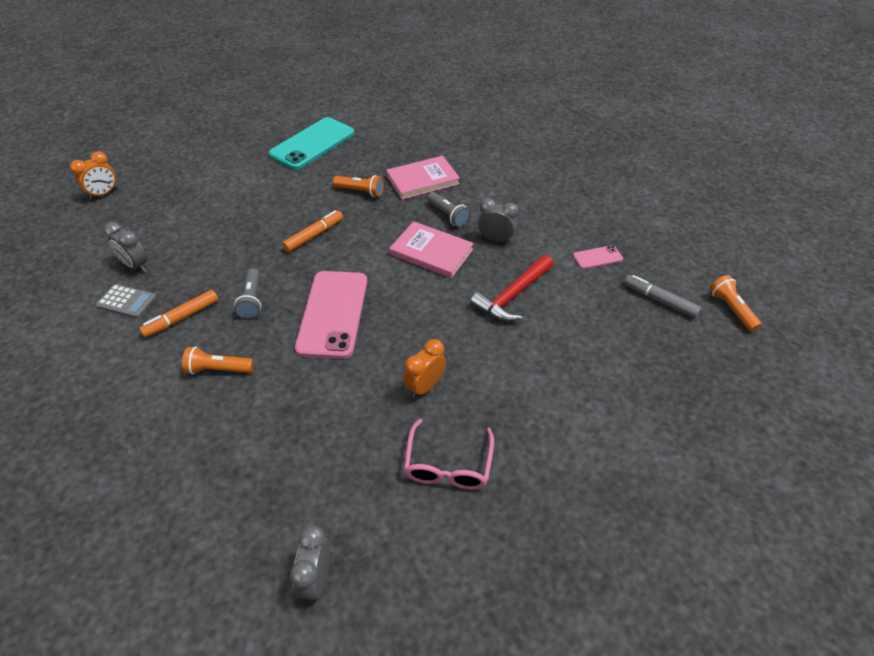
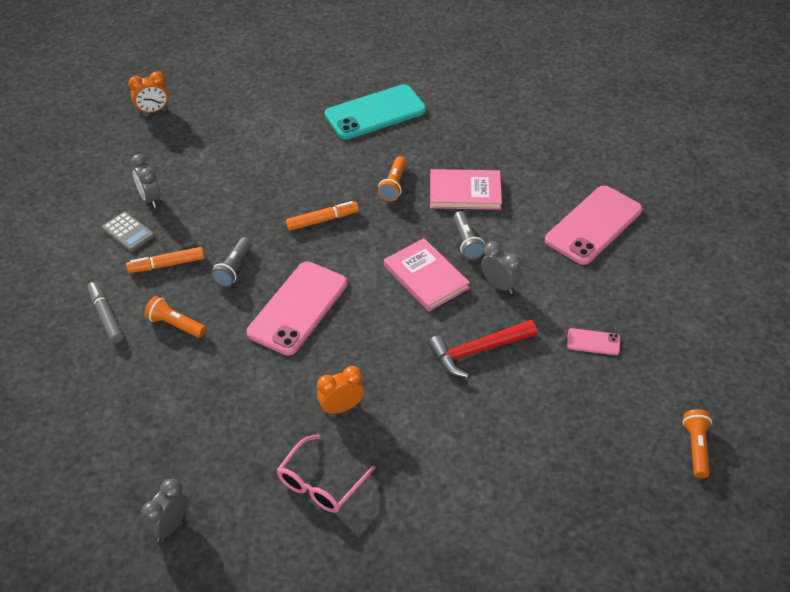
camera: 25 degrees right, 0 degrees up
(360, 191) = (394, 185): orange flashlight -> orange flashlight turned 60 degrees clockwise
(537, 175) = (593, 225): none -> pink phone
(659, 300) = (625, 411): grey marker -> grey marker (106, 316)

